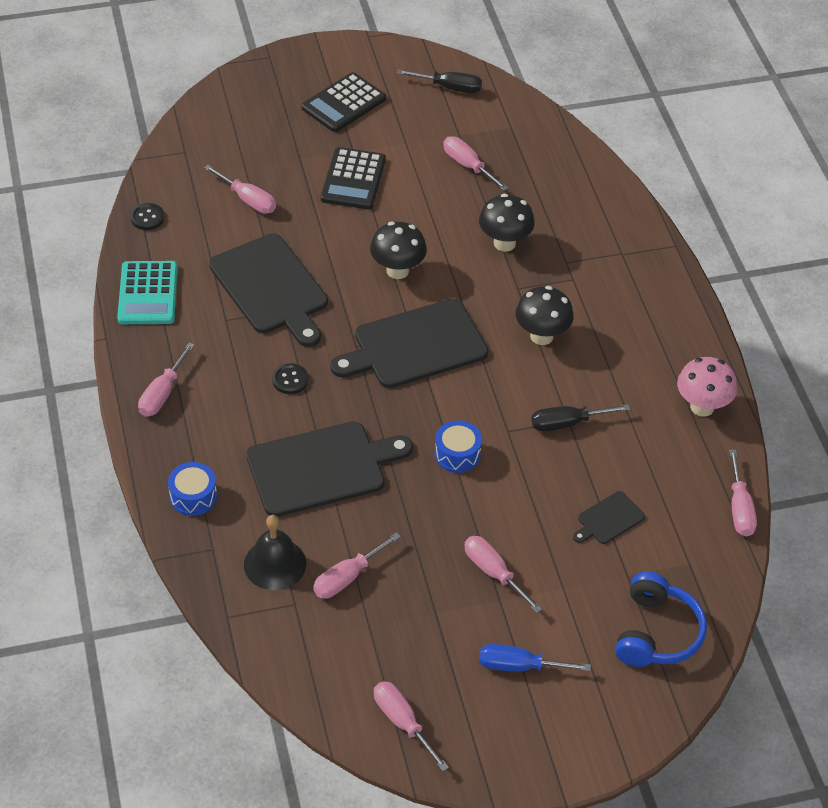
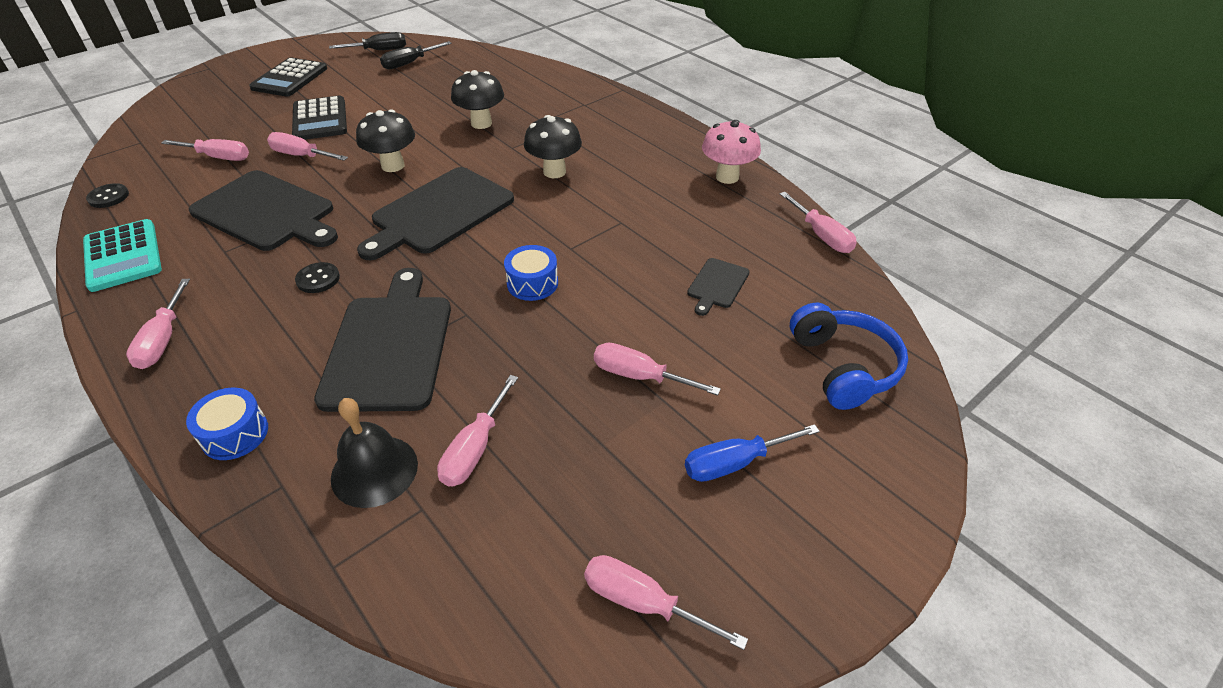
camera: 25 degrees left, 5 degrees down
(321, 468) = (389, 346): black cutting board -> black cutting board turned 45 degrees counterclockwise
(468, 166) = (420, 87): pink screwdriver -> pink screwdriver (301, 156)
(567, 423) = (622, 224): black screwdriver -> black screwdriver (409, 63)

